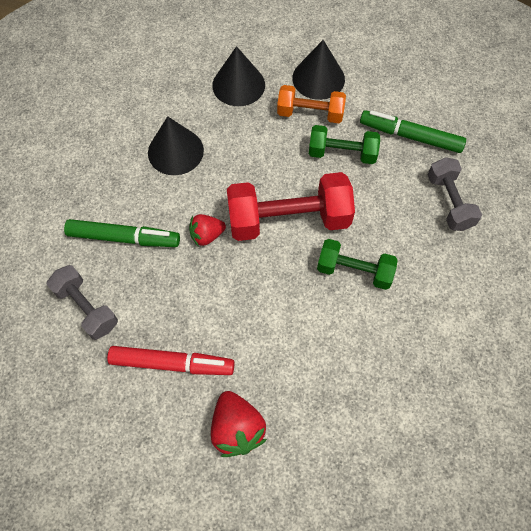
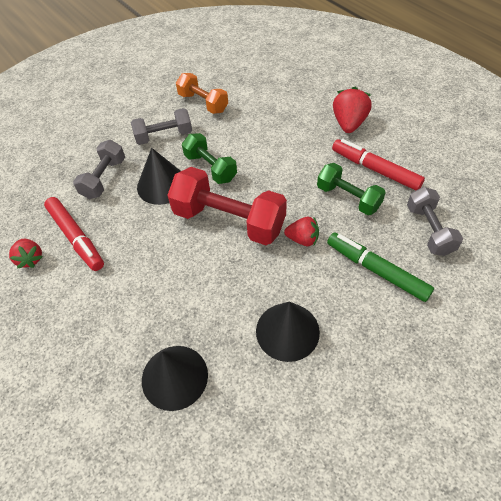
camera: 145 degrees left, 10 degrees down
(310, 113) = (134, 303): orange dumbbell -> orange dumbbell (203, 103)
(318, 78) = (92, 338): black cone -> black cone (162, 185)
(342, 153) = (142, 251): green dumbbell -> green dumbbell (348, 198)
(410, 136) = (76, 237): green marker -> red marker
(427, 102) = (30, 259): none -> red strawberry
(442, 287) = (164, 136): none -> grey dumbbell

